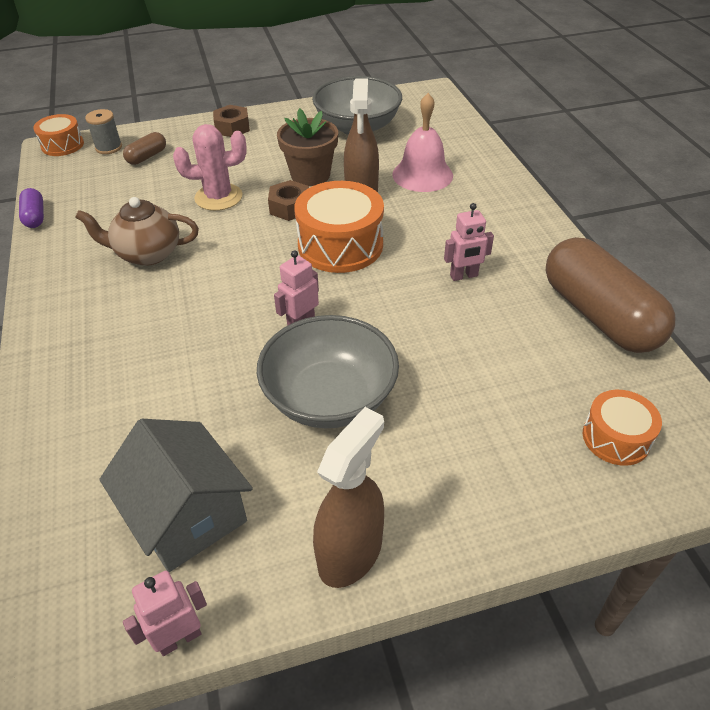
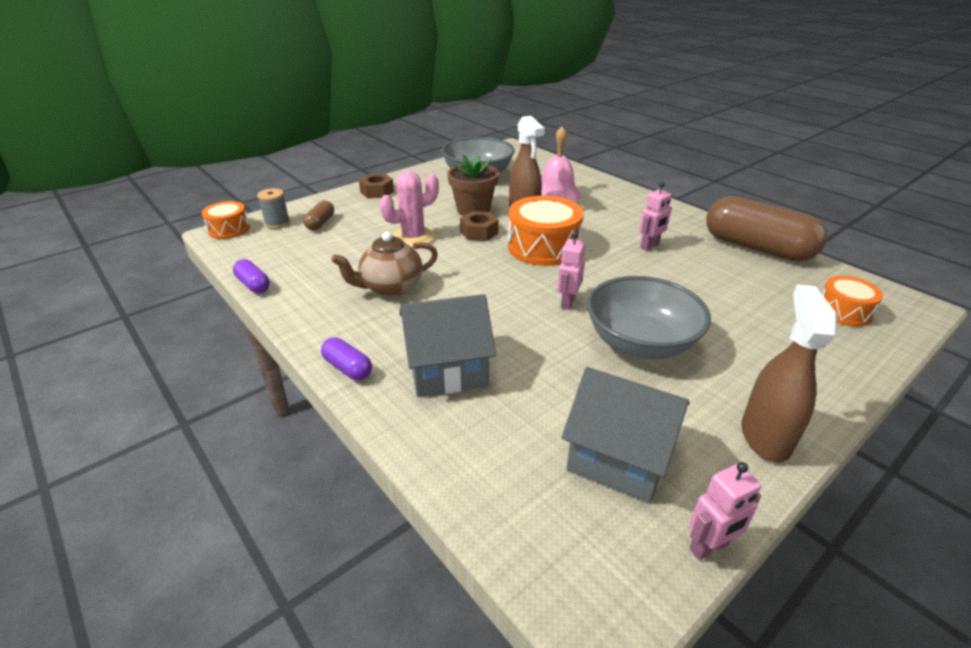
camera: 25 degrees left, 10 degrees down
(39, 333) = (347, 368): none -> purple capsule
(120, 363) = (447, 368): none -> grey house
(179, 638) = (709, 547): pink robot -> pink robot turned 150 degrees counterclockwise

